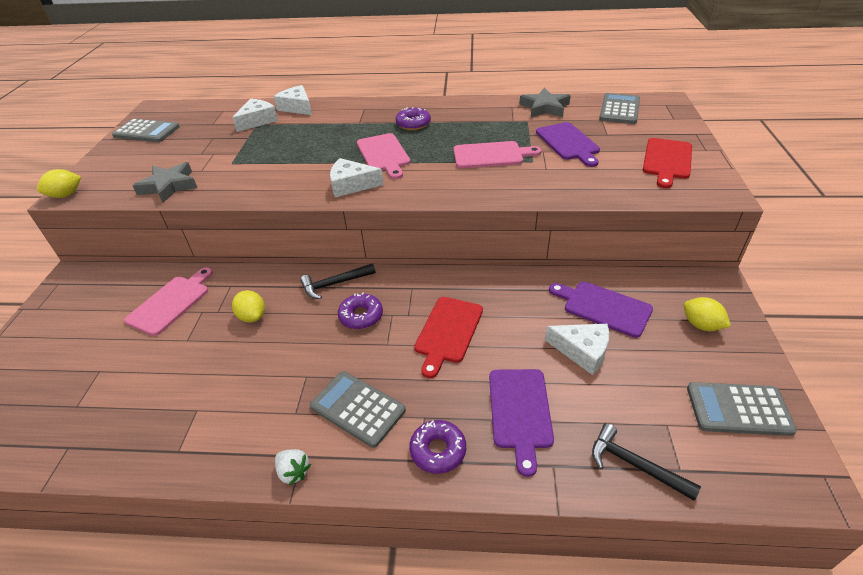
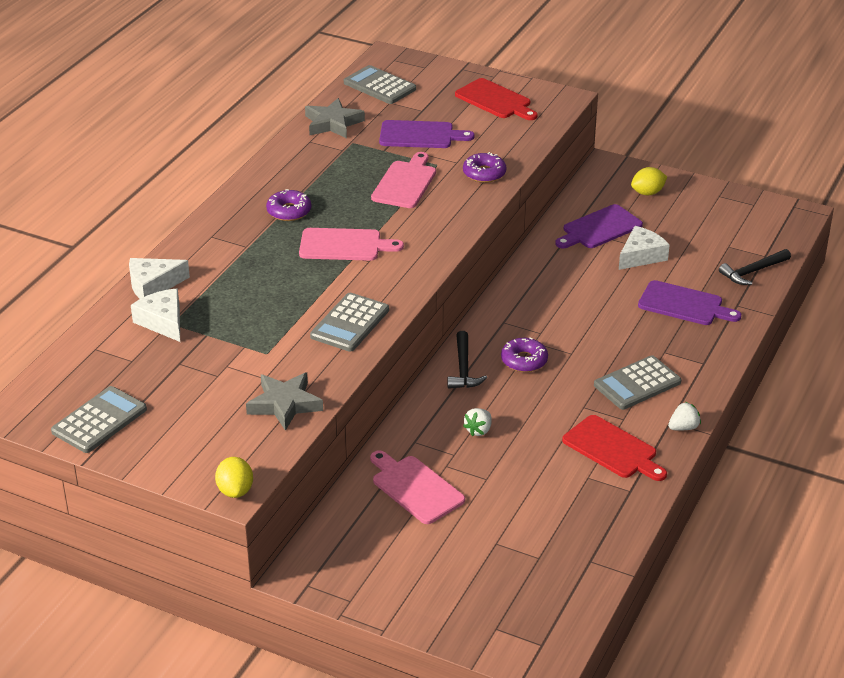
camera: 70 degrees left, 5 degrees down
(252, 316) = (478, 430): yellow lemon -> white strawberry
(351, 185) = (392, 277): white cheese -> none
(438, 450) = (699, 352): purple donut -> purple donut (484, 173)
(448, 332) = (577, 316): red cutting board -> red cutting board (612, 449)
(738, 409) = (731, 213): grey calculator -> grey calculator (350, 323)

